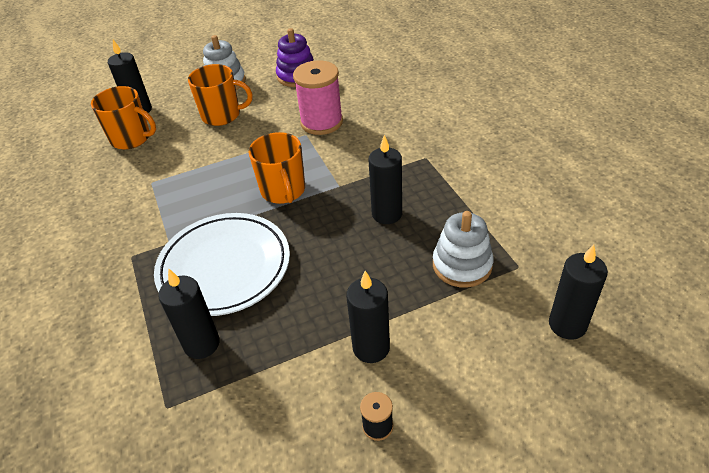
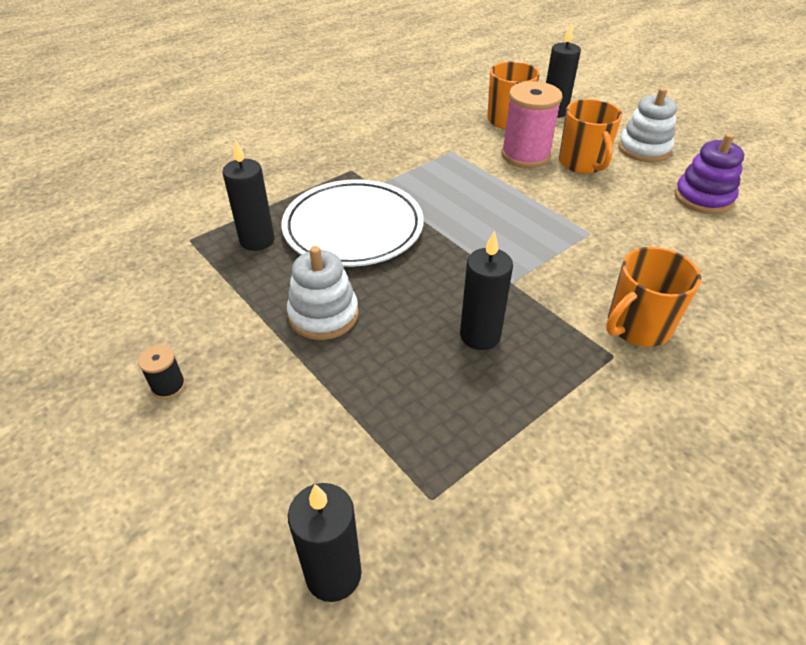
camera: 70 degrees right, 0 degrees up
(283, 191) = (481, 239): orange mug -> orange mug (637, 326)
(321, 122) = (623, 240): pink spool -> pink spool (525, 155)
(371, 348) = (267, 361): black candle -> none
(462, 265) = (414, 429): white stacking toy -> white stacking toy (323, 315)

